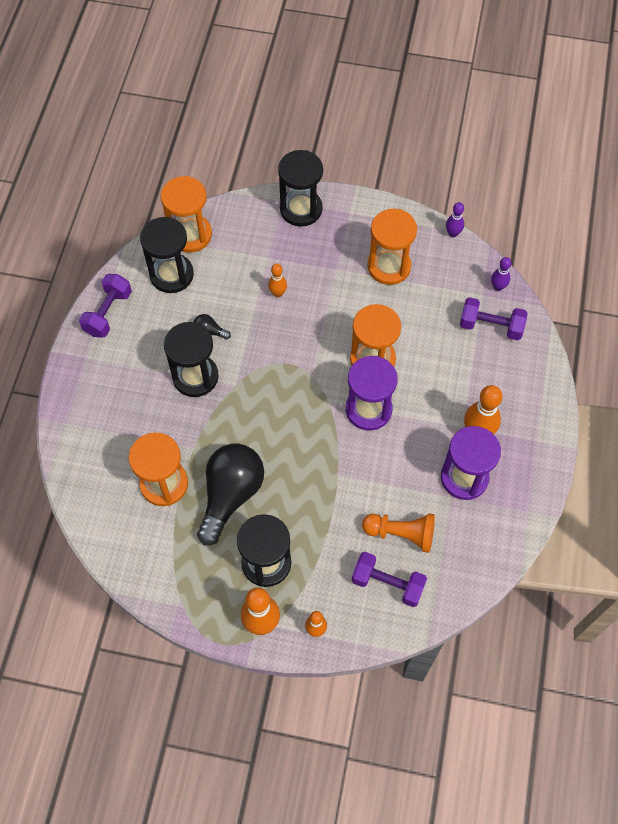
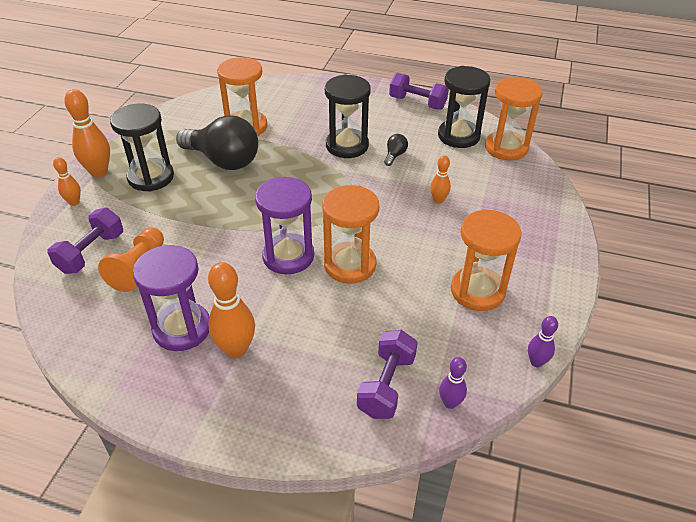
camera: 95 degrees right, 20 degrees down
(301, 209) = (551, 224): black hourglass -> none

